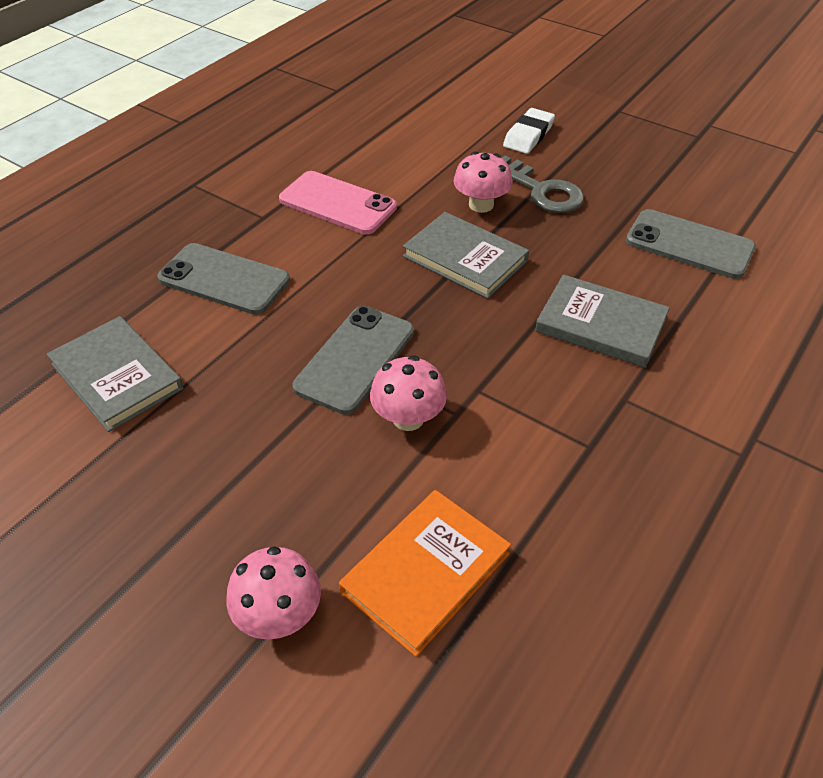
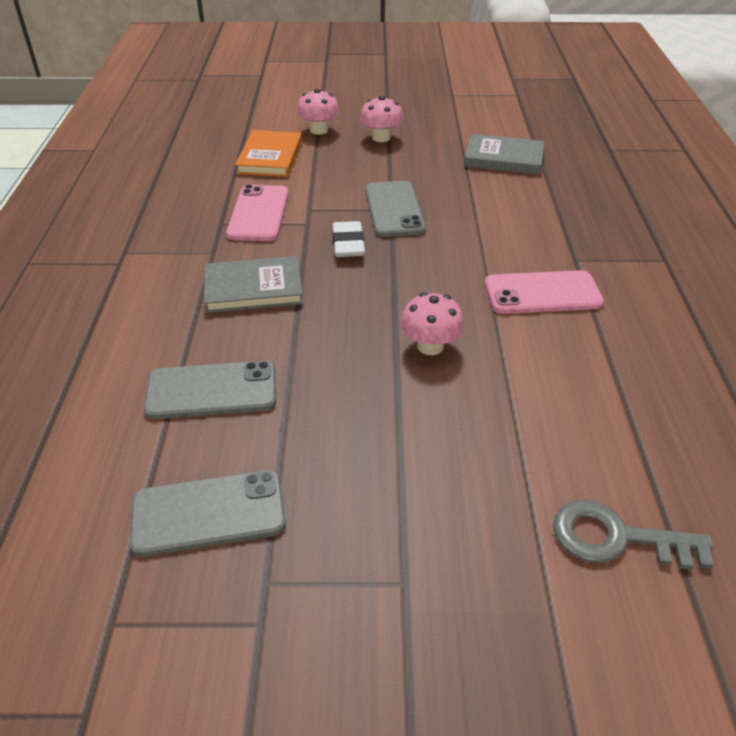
camera: 145 degrees right, 5 degrees down
(224, 279) = (530, 214): grey phone -> grey phone (208, 513)
(408, 418) = (333, 198): pink mushroom -> pink mushroom (381, 138)
(465, 259) = (393, 293): grey book -> none
(528, 135) = (472, 462): white eraser -> white eraser (348, 244)
(528, 439) = (258, 213): none -> pink phone
(542, 191) = (391, 388): grey key -> grey key (616, 538)

